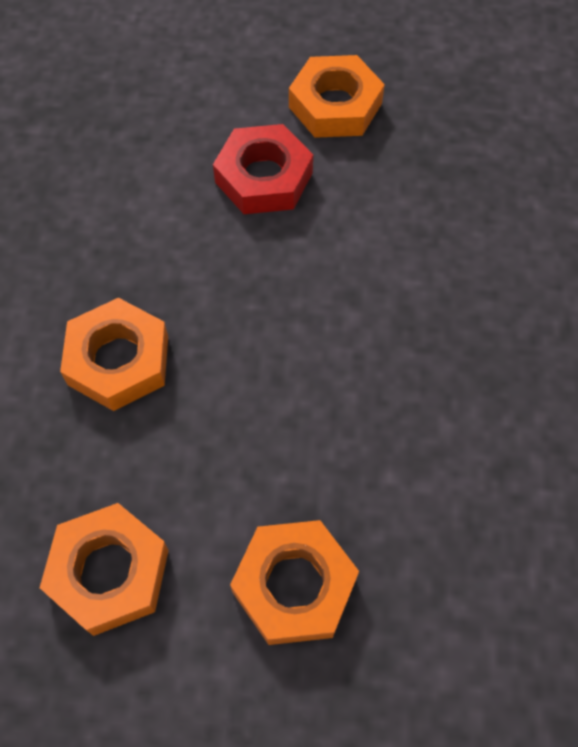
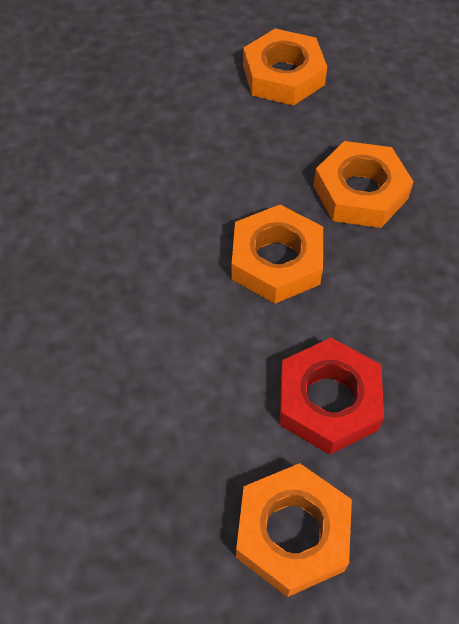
camera: 160 degrees right, 5 degrees down
(294, 585) = (159, 100): orange nut -> orange nut (276, 261)

